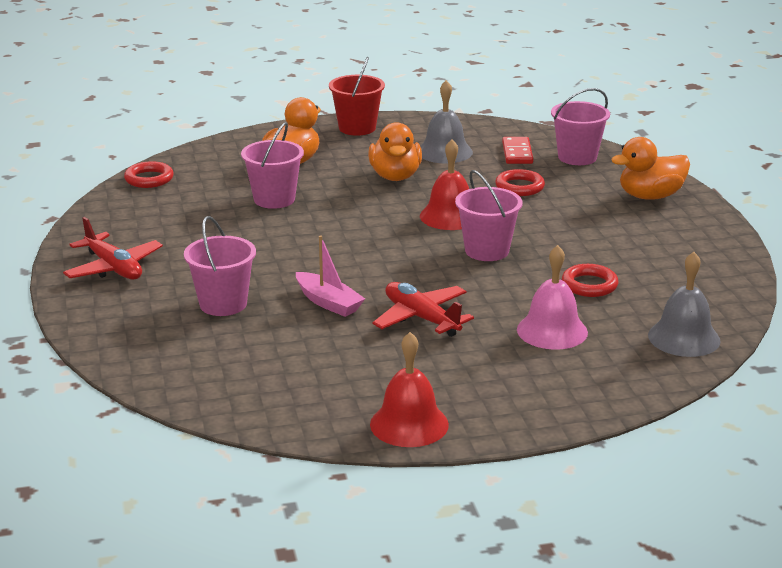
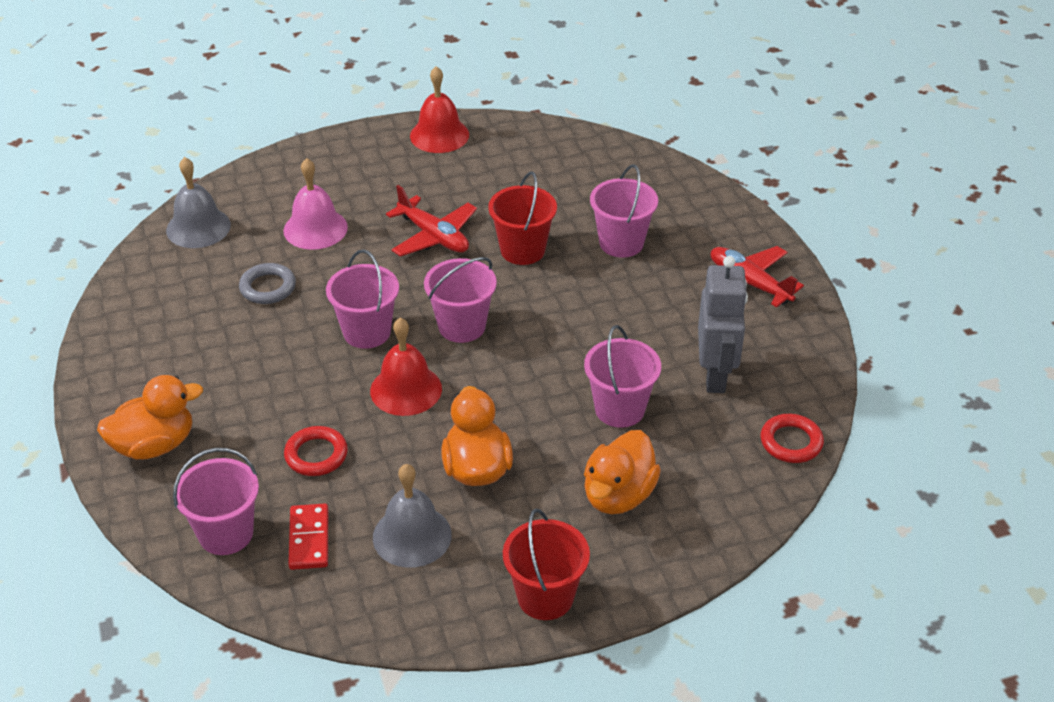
camera: 175 degrees right, 15 degrees up
(184, 213) = (715, 375): none -> grey robot
(328, 302) = (522, 250): pink boat -> red bucket
(398, 251) = (462, 326): none -> pink bucket
(589, 285) = (268, 287): red ring -> grey ring

